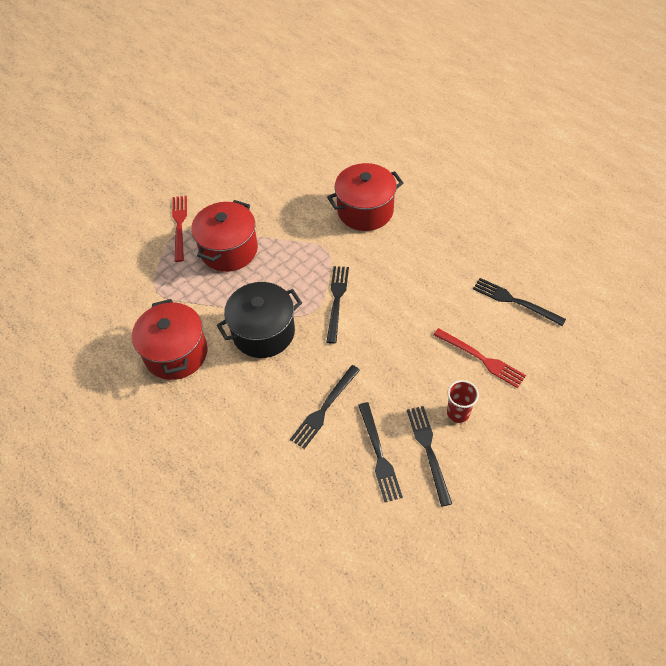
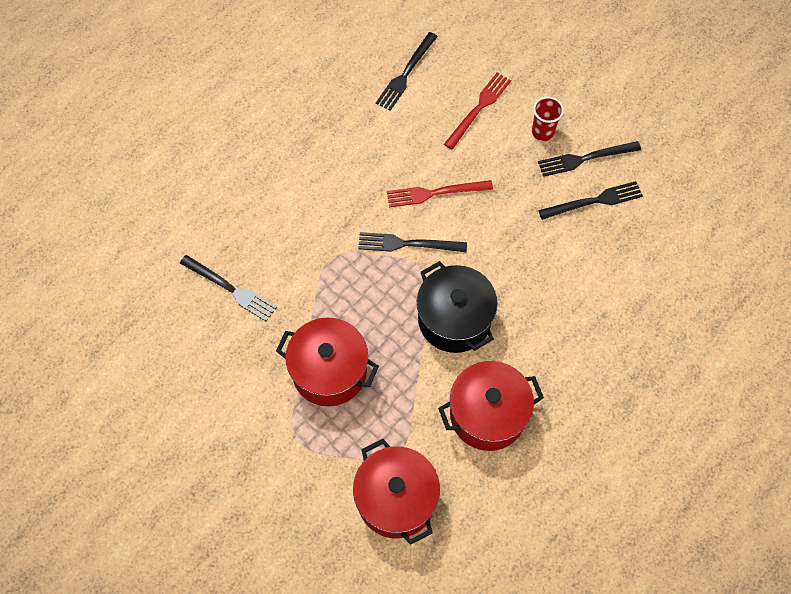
camera: 95 degrees left, 10 degrees up
(179, 225) = (285, 440): red fork -> red fork (435, 193)
(324, 408) = (547, 252): black fork -> black fork (230, 289)
(365, 211) = (269, 216): red pot -> red pot (396, 499)

